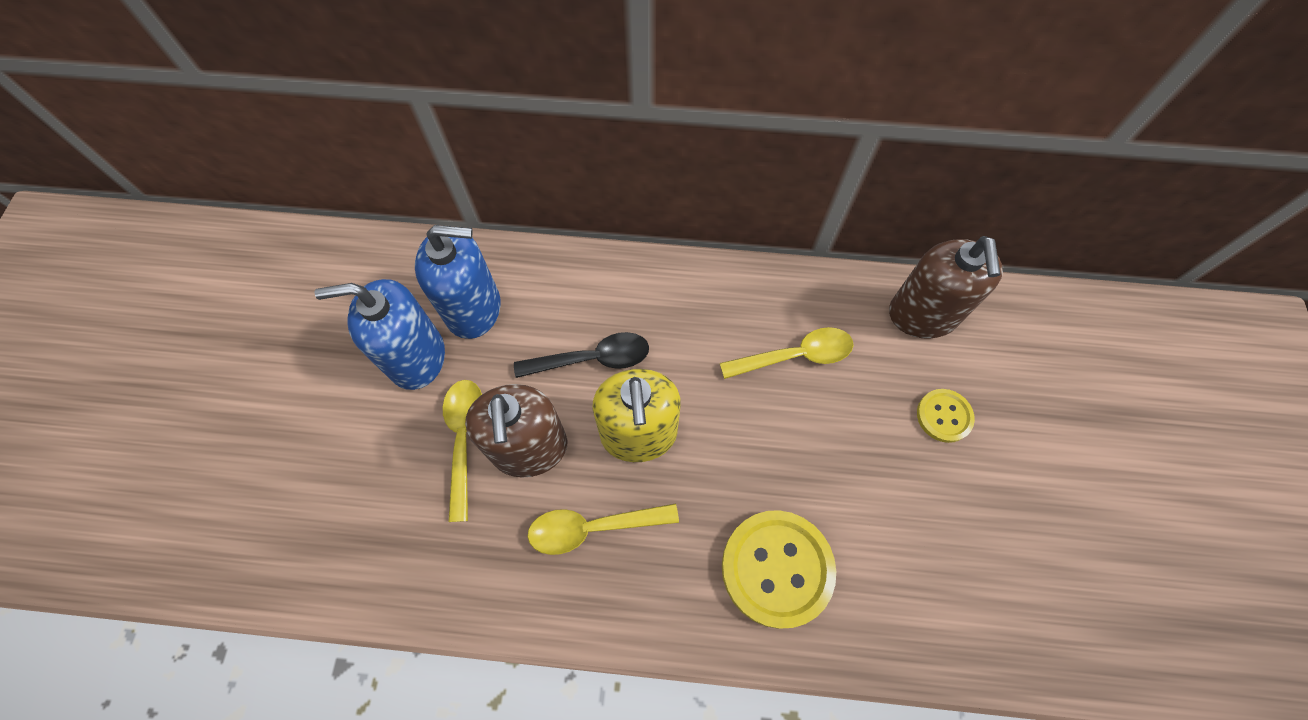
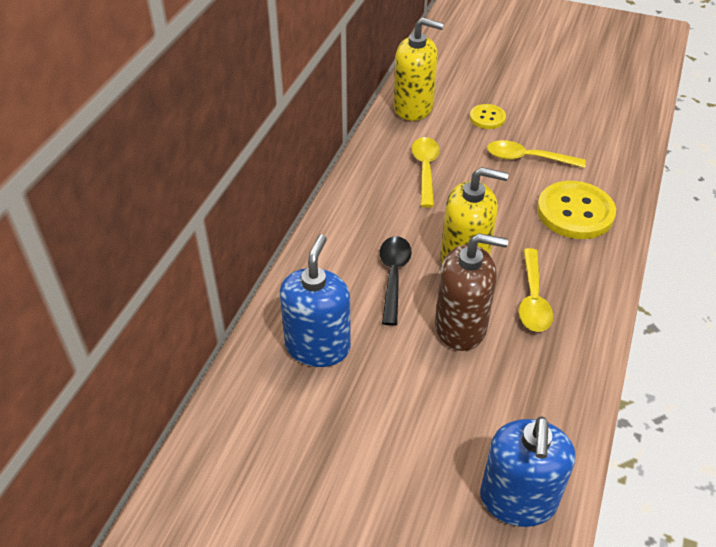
camera: 75 degrees left, 20 degrees down
(416, 357) = (353, 395): blue soap dispenser -> blue soap dispenser (518, 500)
(464, 439) = (443, 369): yellow spoon -> yellow spoon (527, 158)
(922, 315) = (413, 107): brown soap dispenser -> yellow soap dispenser

